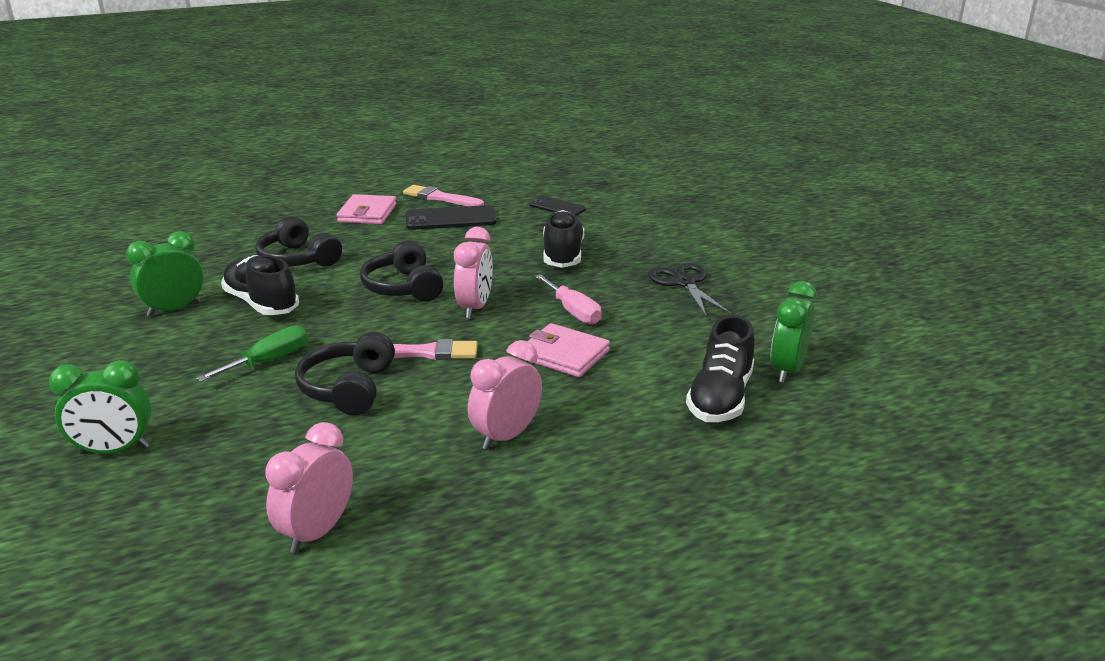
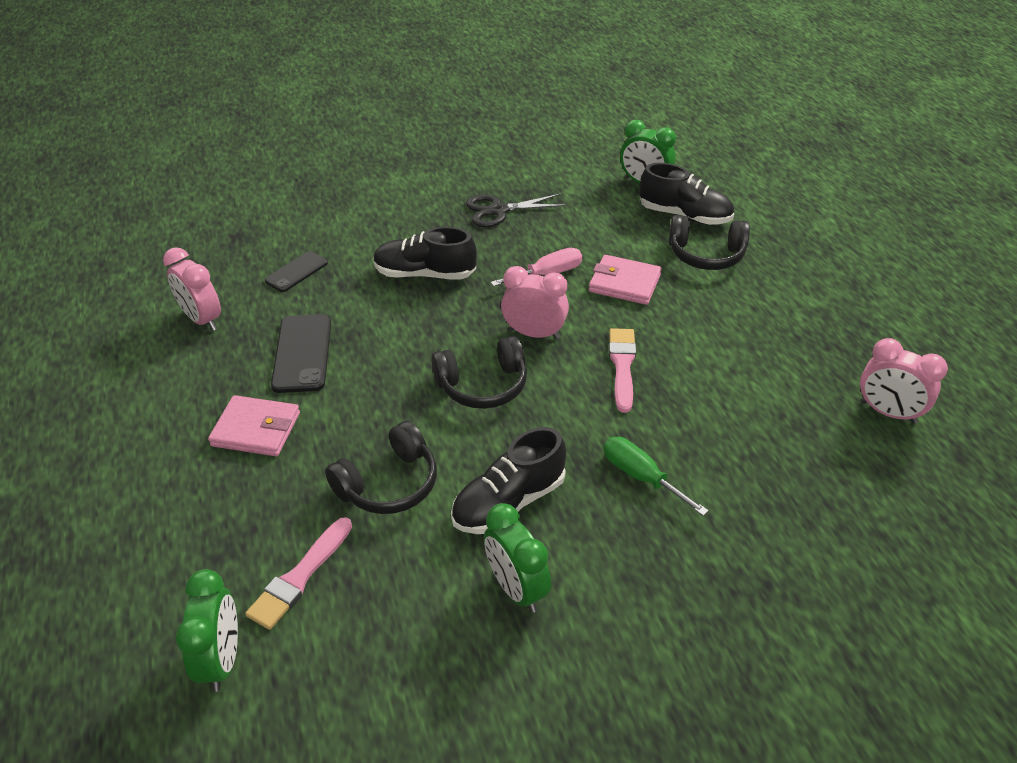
camera: 85 degrees left, 15 degrees up
(114, 450) = (814, 570): green clock -> green clock (222, 659)
(348, 388) = (688, 412): black headphones -> black headphones (706, 255)
(440, 198) = (228, 364): pink brush -> pink brush (300, 577)
(506, 436) = (748, 317): pink clock -> pink clock (202, 319)
(564, 355) = (624, 283): pink wallet -> pink wallet turned 75 degrees clockwise

